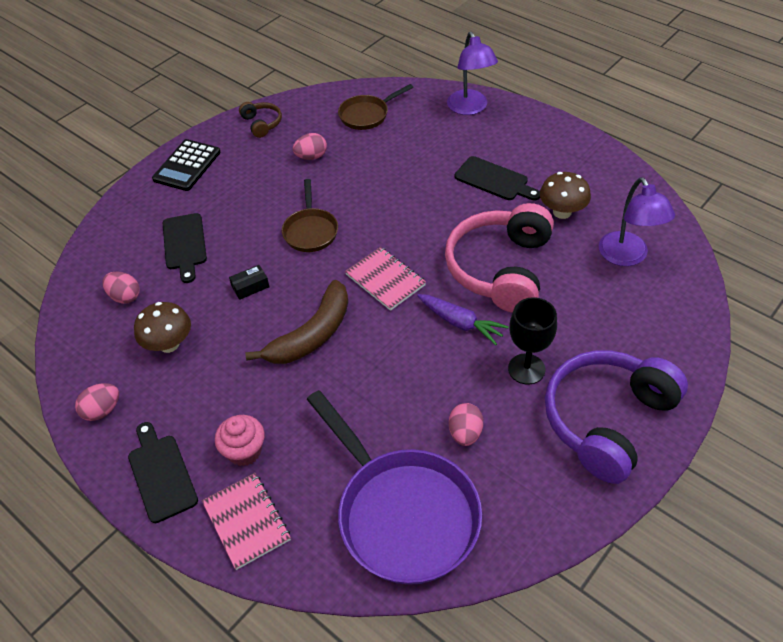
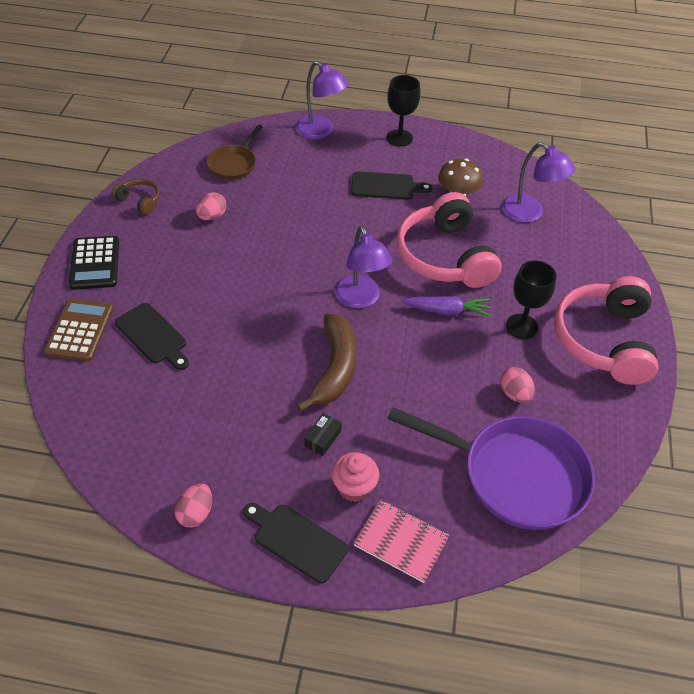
camera: 35 degrees left, 0 degrees up
(125, 296) = (132, 405): pink egg -> none
(134, 218) = (80, 330): none -> brown calculator
(169, 344) = (212, 429): brown mushroom -> none
(250, 287) = (247, 349): black box -> black box (323, 438)
(310, 231) = (263, 281): brown pan -> none
(385, 280) = (360, 299): pink notebook -> purple lamp
(545, 136) = (399, 138): none -> black goblet
(607, 420) = (604, 340): purple headphones -> pink headphones

